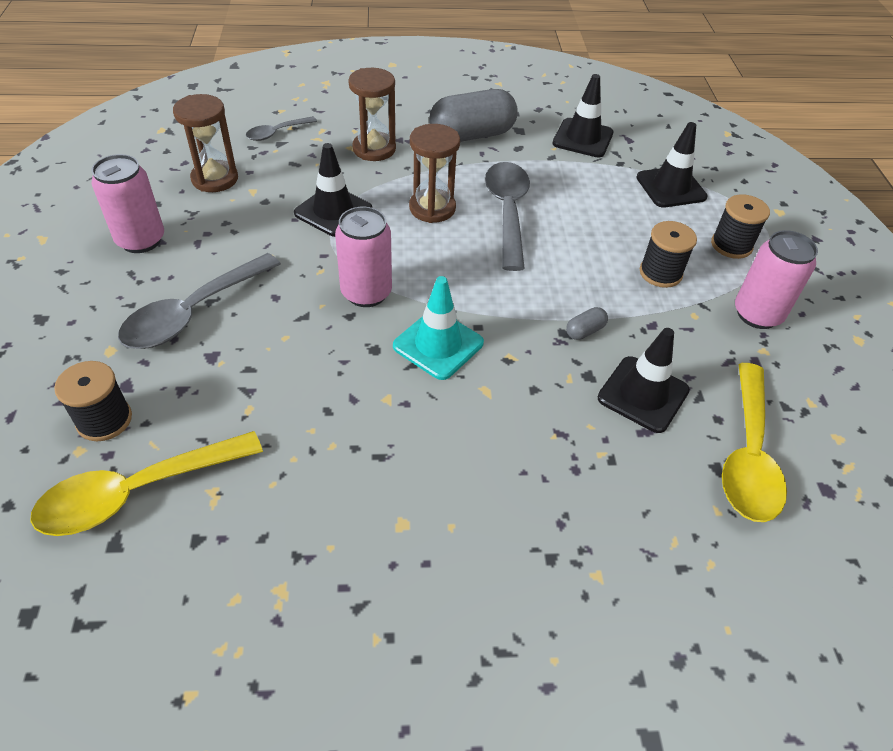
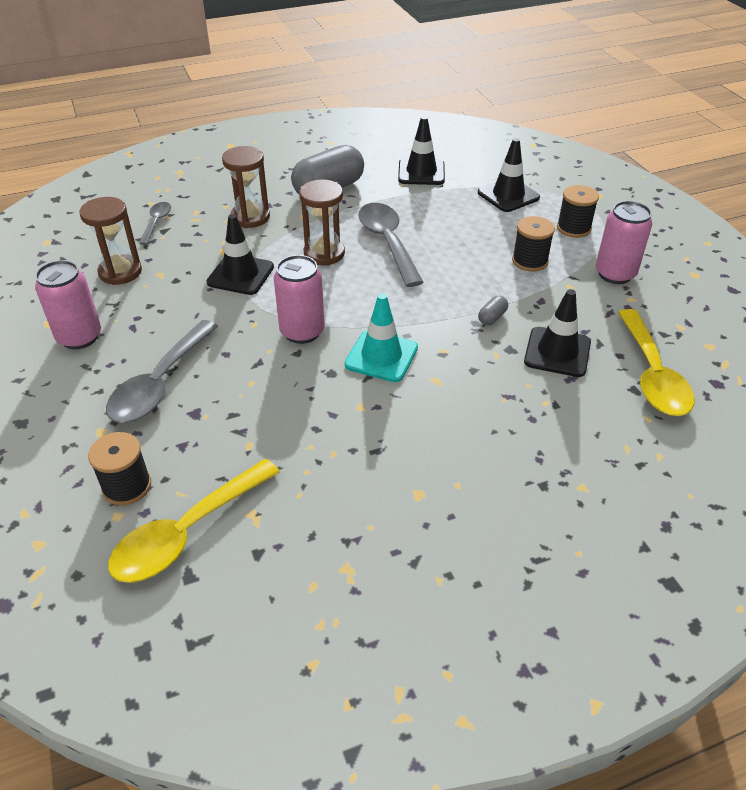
camera: 15 degrees left, 5 degrees down
(276, 133) = (156, 222): grey spoon -> grey spoon turned 150 degrees clockwise

